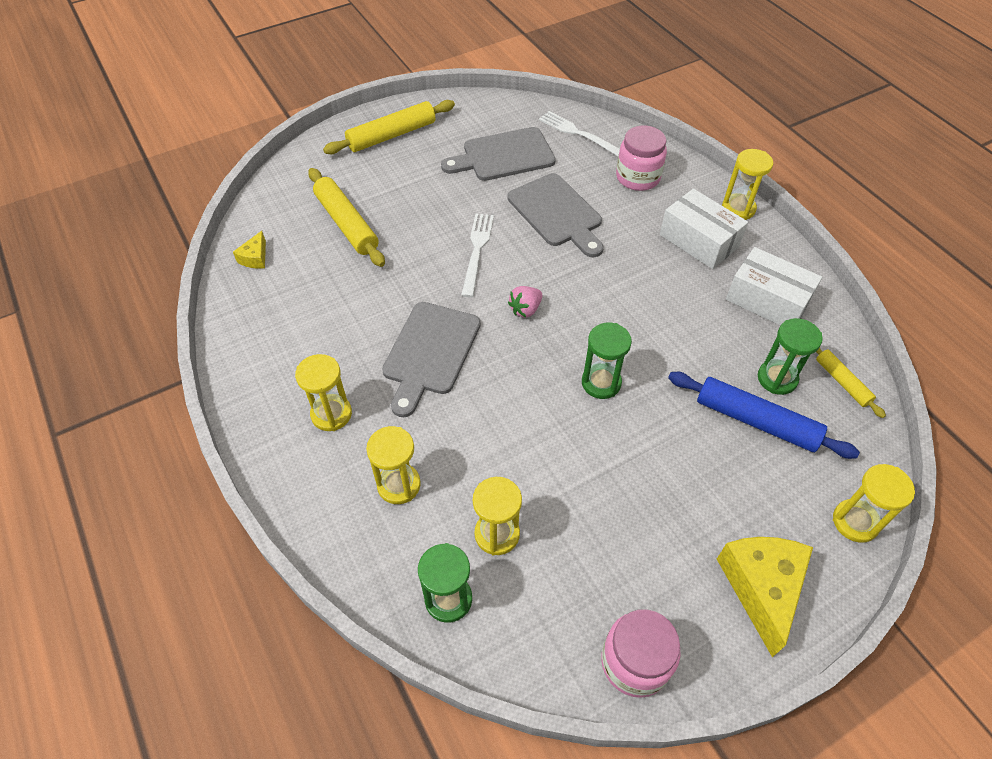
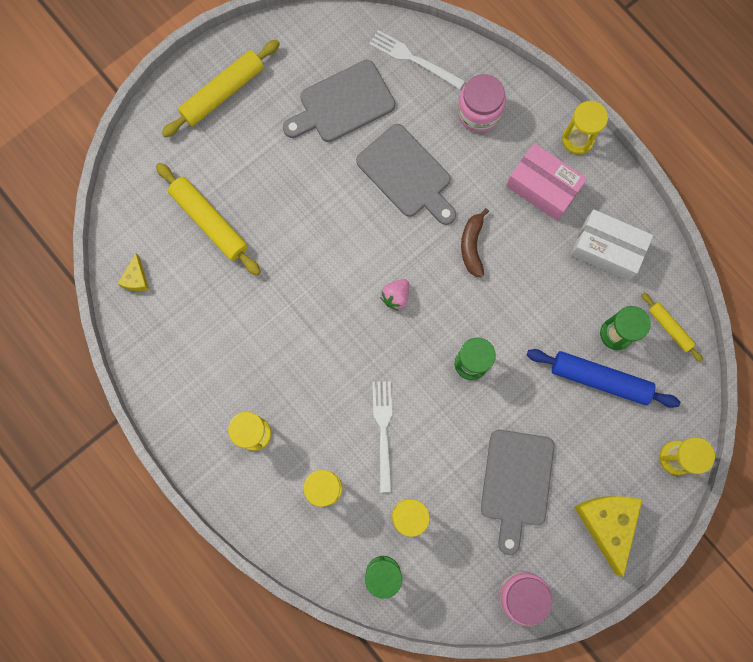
camera: 10 degrees left, 25 degrees up
(430, 352) = (322, 357): grey cutting board -> grey cutting board (516, 483)
(477, 251) = (340, 235): white fork -> white fork (383, 431)
(617, 278) = (472, 246): none -> brown banana
(699, 241) = (543, 187): white box -> pink box

